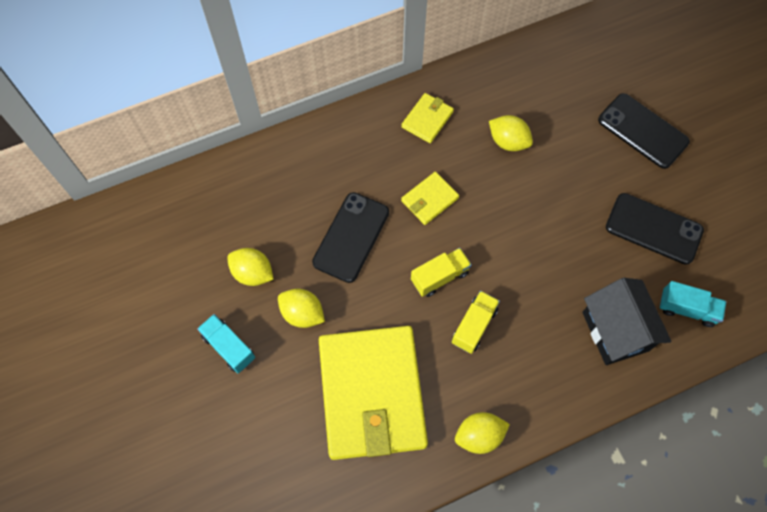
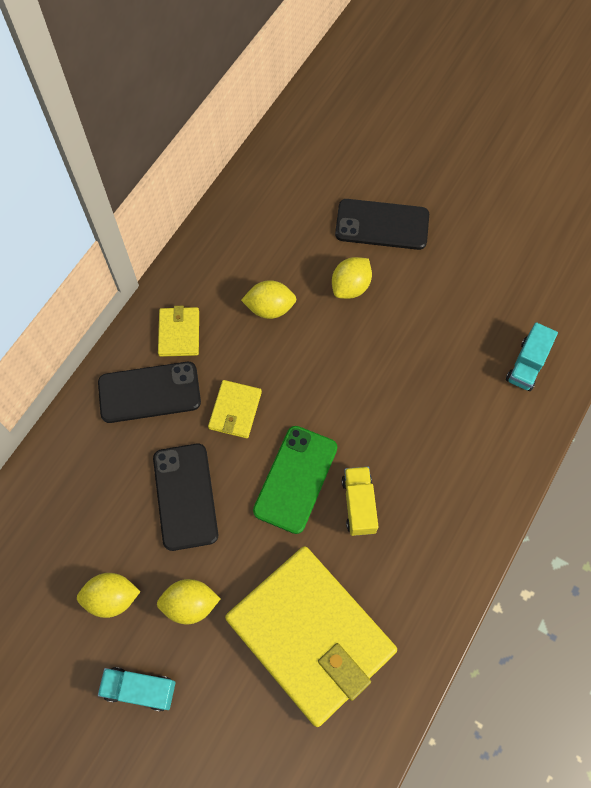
camera: 35 degrees left, 0 degrees up
(439, 277) = (295, 479): yellow truck -> green phone
(479, 436) = (433, 605): yellow lemon -> yellow lemon (350, 287)
(615, 331) = (482, 425): black house -> none
(653, 229) = (451, 310): black phone -> black phone (149, 392)
(687, 309) = (527, 365): turquoise truck -> turquoise truck turned 135 degrees clockwise

